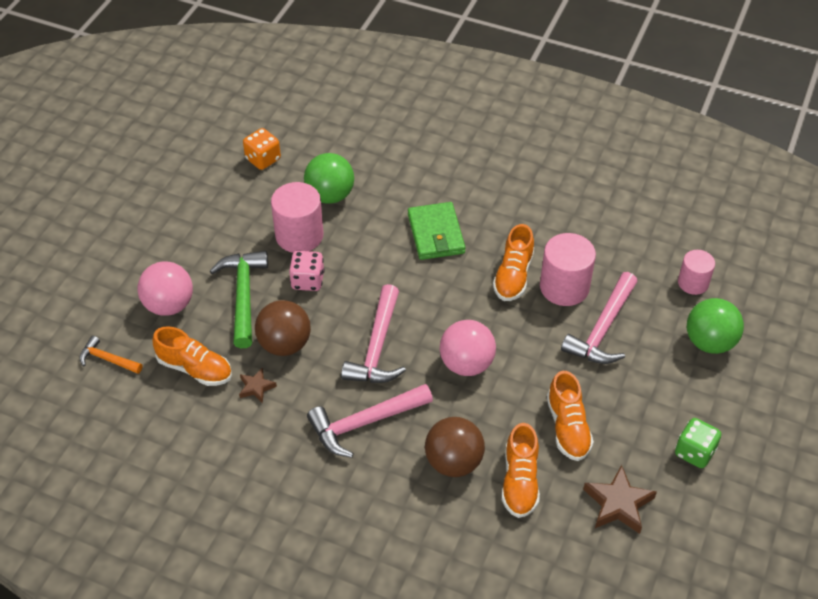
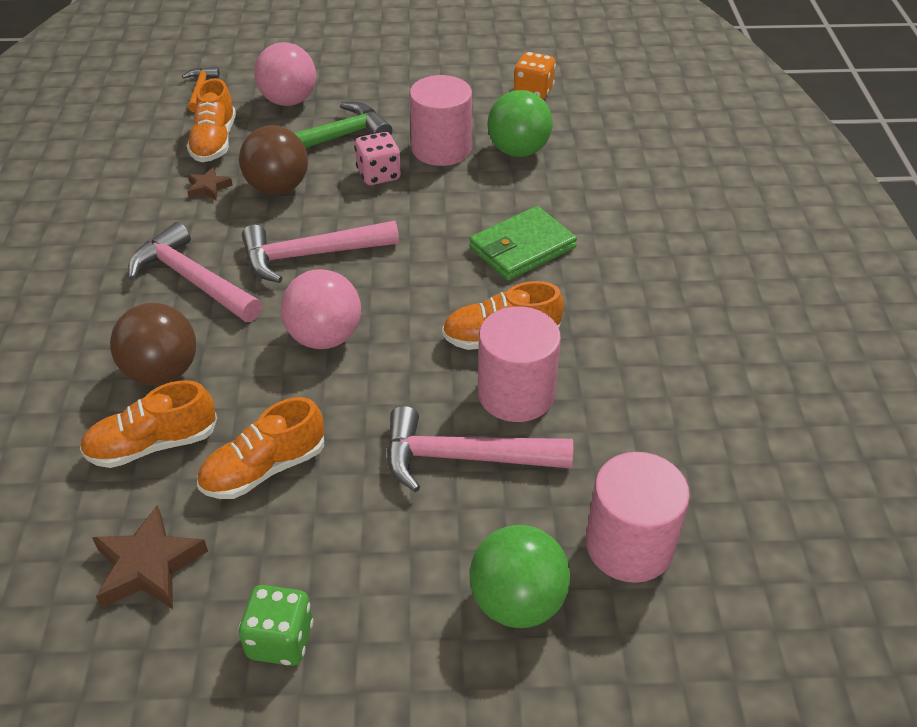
camera: 65 degrees right, 5 degrees down
(693, 283) = (629, 545): pink cylinder -> pink cylinder, size x1.61

